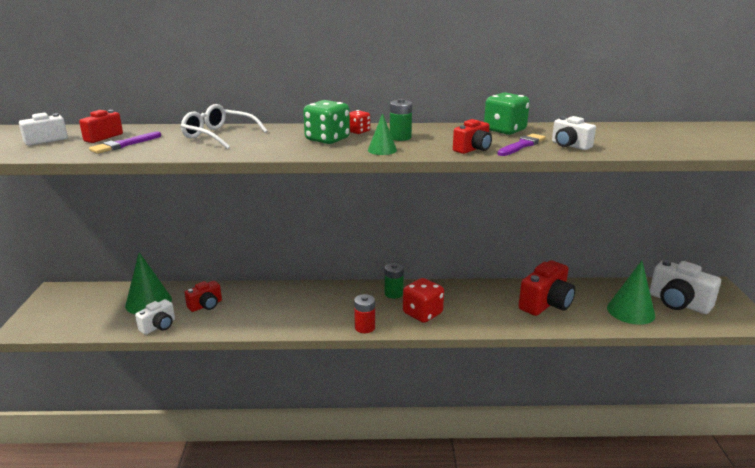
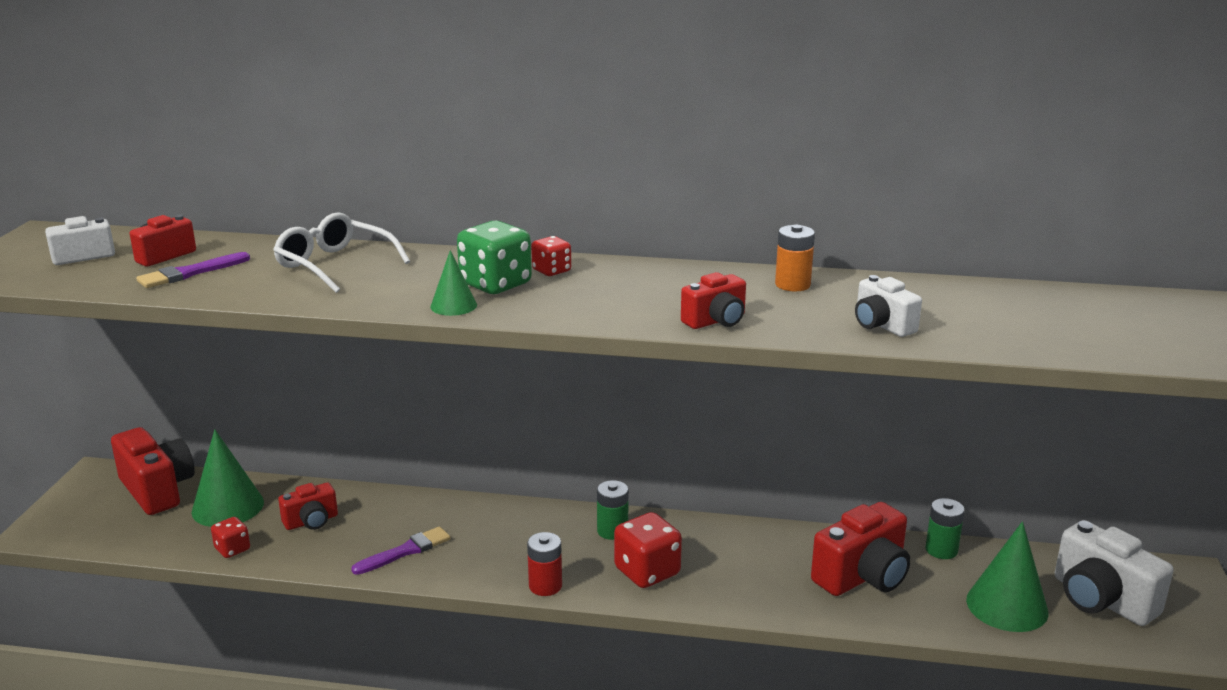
camera: 10 degrees right, 0 degrees up
(99, 297) = (157, 490): none -> red camera
(159, 326) = (232, 549): white camera -> red dice
(382, 150) = (570, 312): green cone -> green cone (453, 305)
(400, 137) = (612, 288): green battery -> green battery (941, 550)
(504, 130) = (792, 285): green dice -> orange battery
(522, 145) = (801, 319): purple brush -> purple brush (405, 551)

